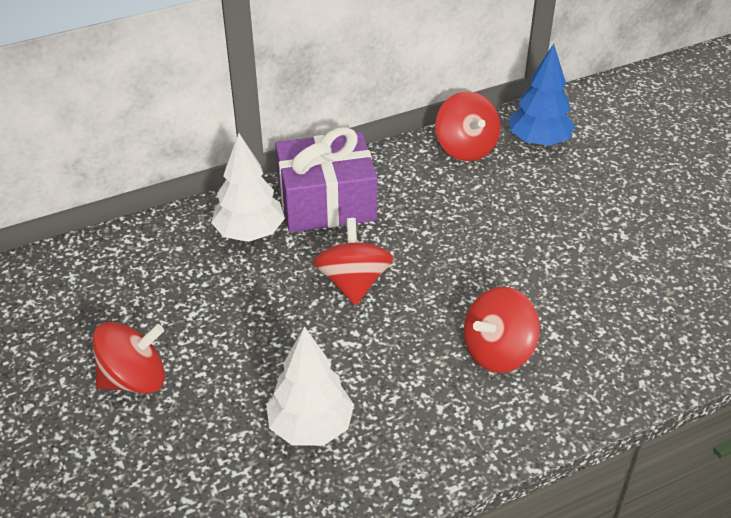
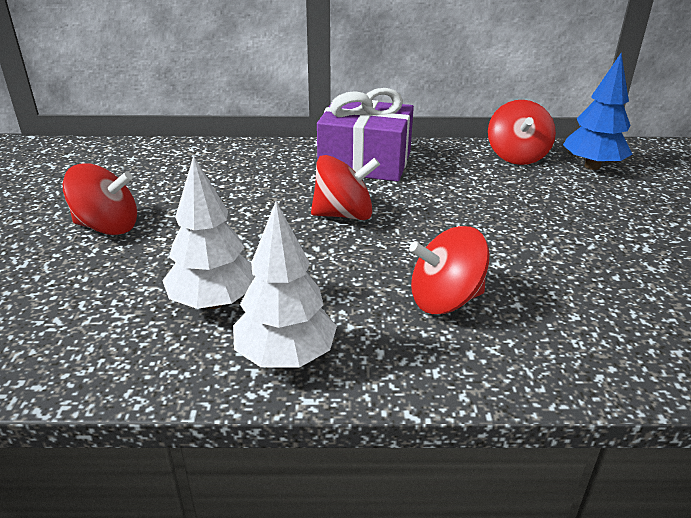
camera: 25 degrees right, 10 degrees down
(249, 233) = (286, 165): white tree -> white tree (285, 356)
(353, 282) = (344, 215): red spinning top -> red spinning top turned 60 degrees clockwise

